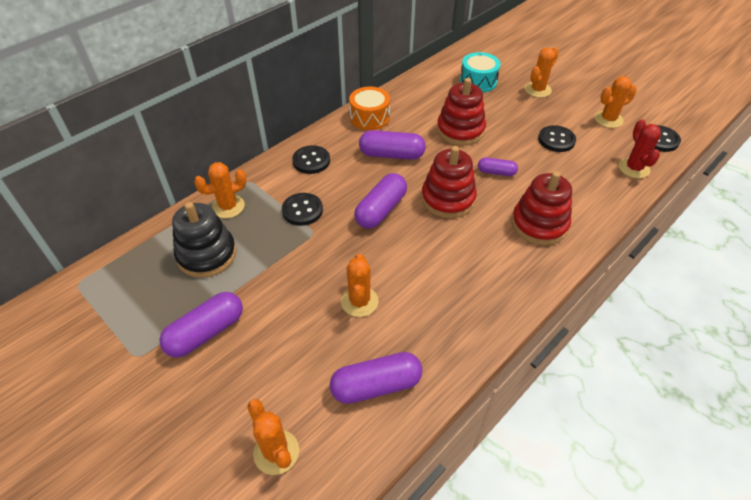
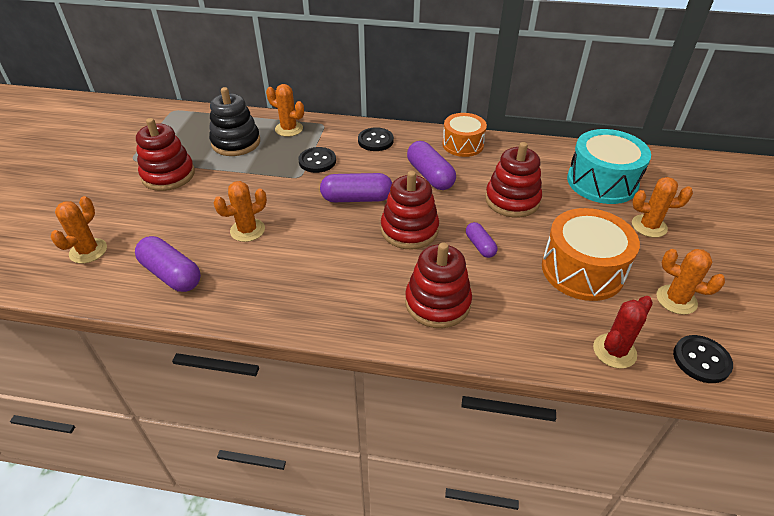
camera: 55 degrees right, 5 degrees down
(206, 332) = (168, 175): purple capsule -> red stacking toy
(478, 81) = (602, 182): turquoise drum -> turquoise drum, size x1.53
(556, 140) = (582, 270): black button -> orange drum

